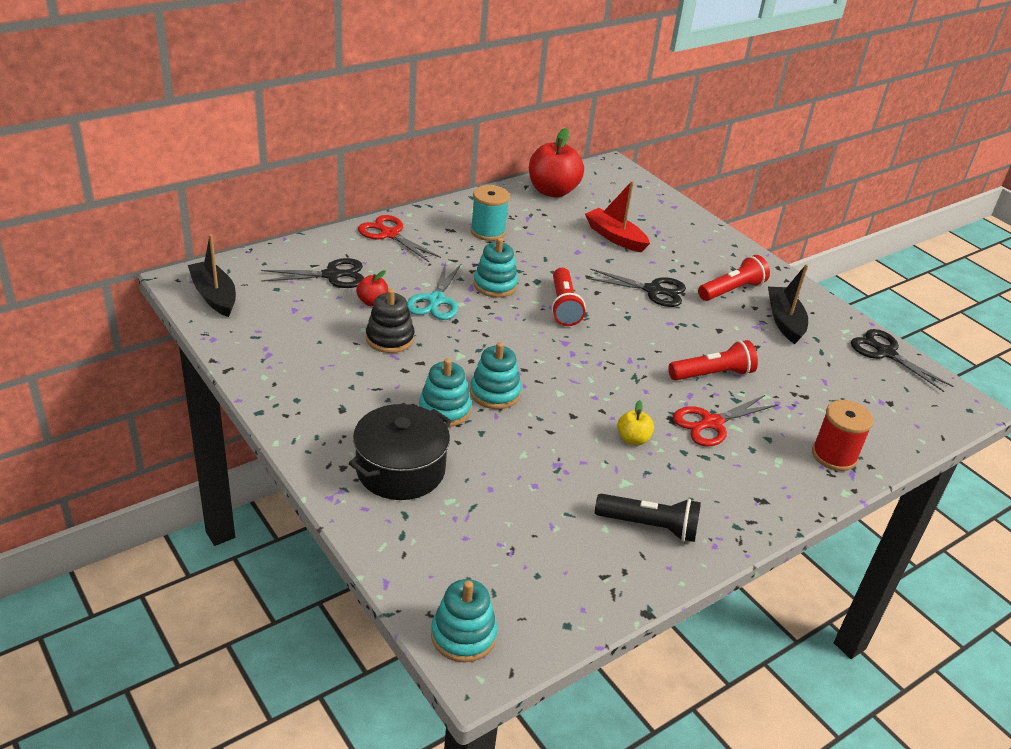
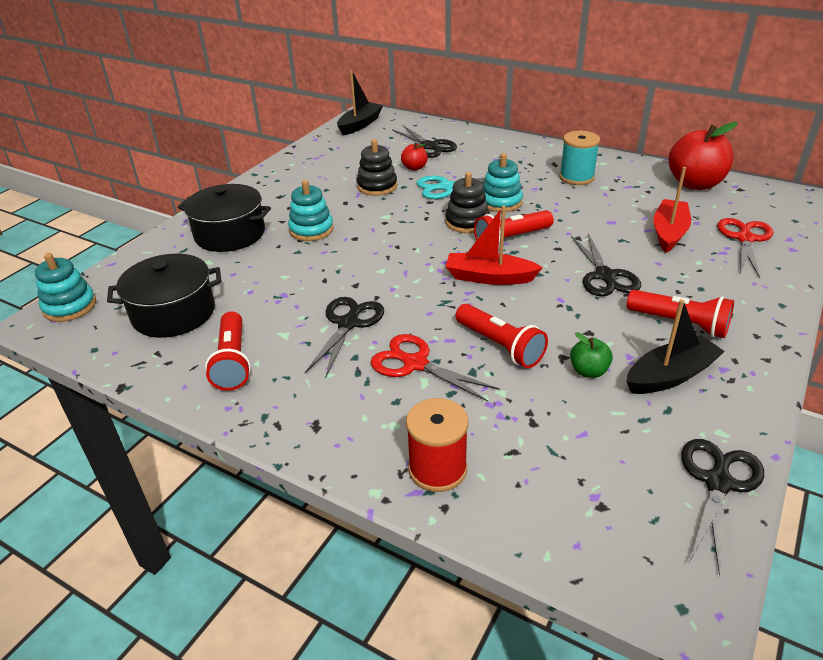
camera: 70 degrees right, 0 degrees up
(389, 234) = (511, 146): red scissors -> red scissors (744, 238)
(495, 393) = (352, 243): turquoise stacking toy -> none
(515, 316) = (467, 222): none -> black stacking toy
(538, 549) = (173, 313): none -> black pot
(615, 341) = (489, 277): none -> red boat
(633, 439) = (348, 323): yellow apple -> black scissors
(649, 526) = (232, 361): black flashlight -> red flashlight
(763, 350) = (588, 371): none -> green apple

